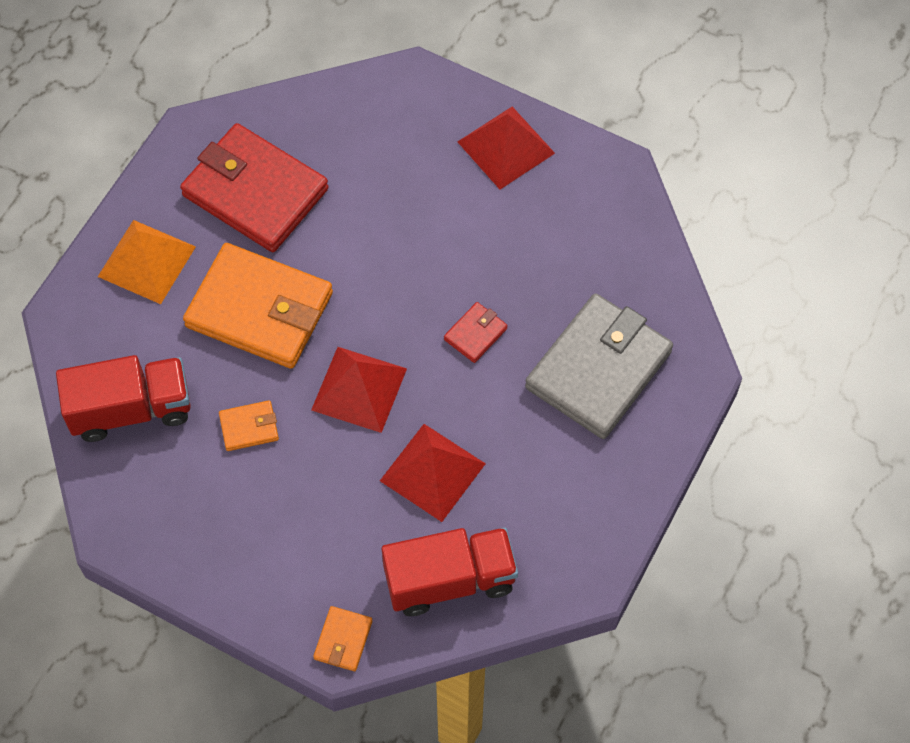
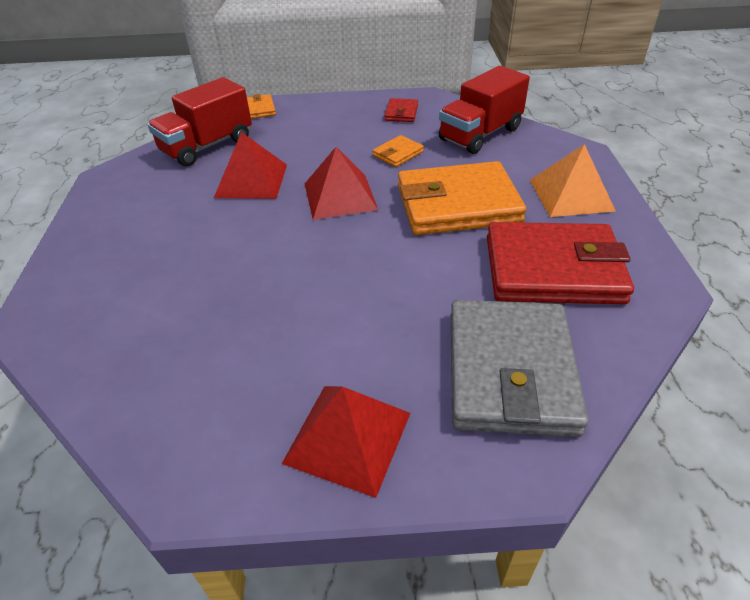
camera: 150 degrees right, 20 degrees down
(475, 334) = (269, 261): red wallet -> red wallet (401, 113)
(598, 369) = (138, 283): grey wallet -> grey wallet (509, 371)

